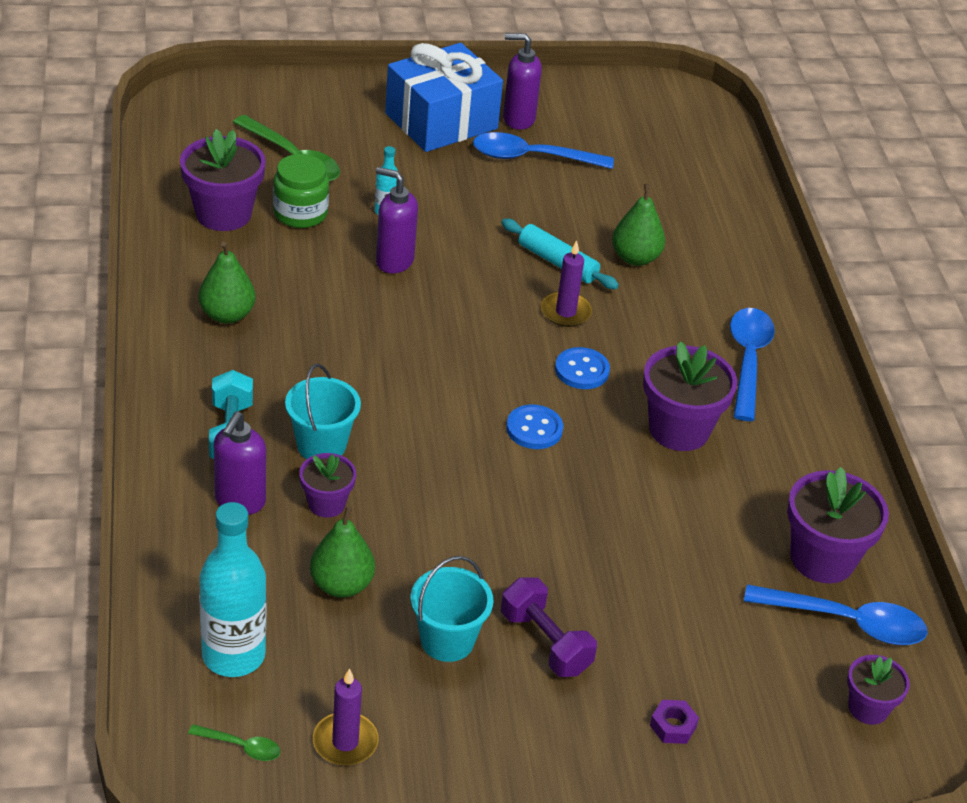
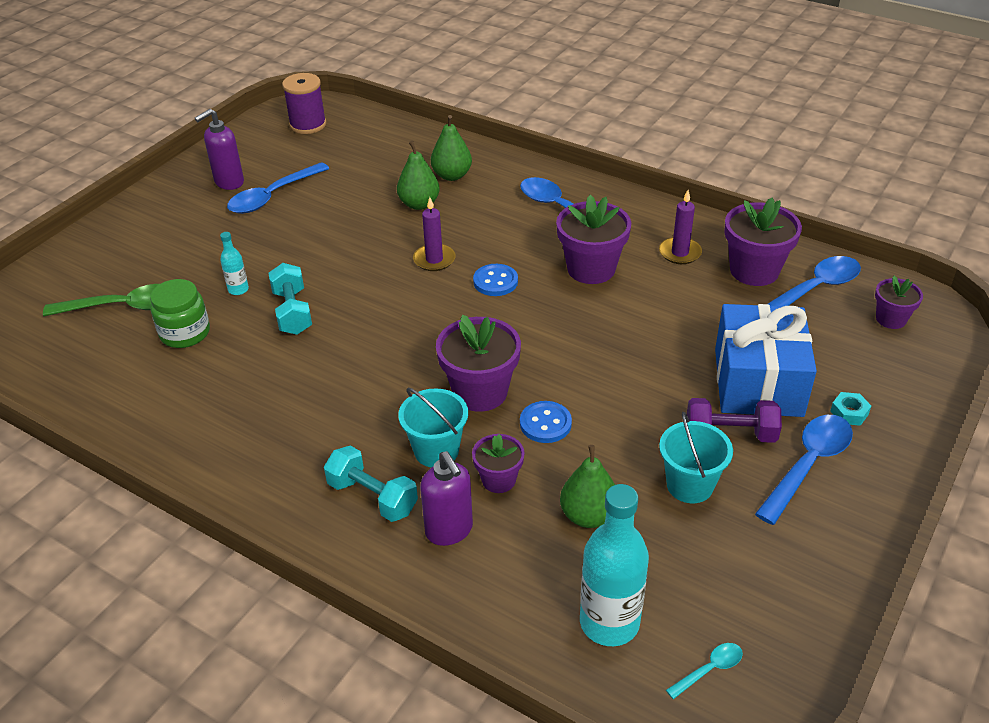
camera: 45 degrees left, 0 degrees up
(223, 214) = (132, 375): purple flower pot -> purple flower pot (480, 392)
(227, 315) = (243, 431): green pear -> green pear (452, 175)
(241, 746) = (709, 669): green spoon -> turquoise spoon
(345, 742) = (748, 599): purple candle -> purple candle (680, 253)
(394, 261) = (292, 312): purple soap dispenser -> turquoise dumbbell
(441, 121) = (184, 216): blue gift -> blue gift (758, 382)
(534, 429) = (527, 332): blue button -> blue button (545, 423)
(557, 262) = (384, 238): turquoise rolling pin -> none
(562, 720) = (808, 465): none -> blue spoon
(664, 116) = (308, 125): none -> purple spool
(673, 726) = (849, 413): purple nut -> turquoise nut

